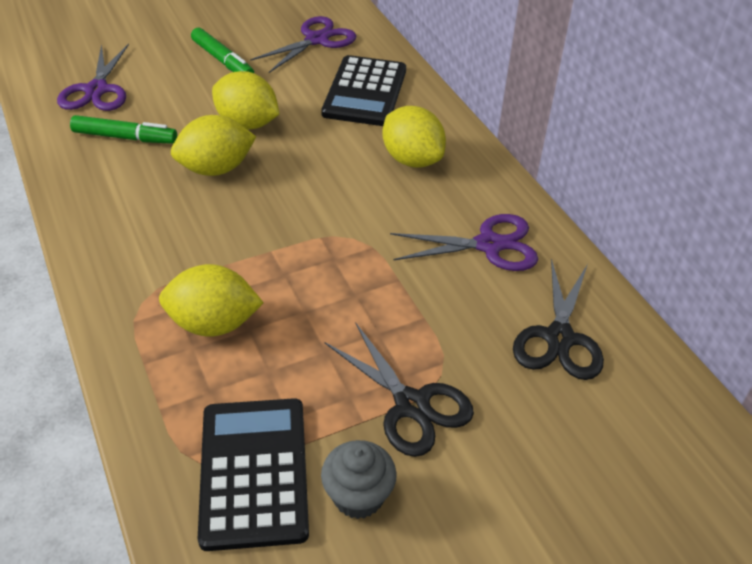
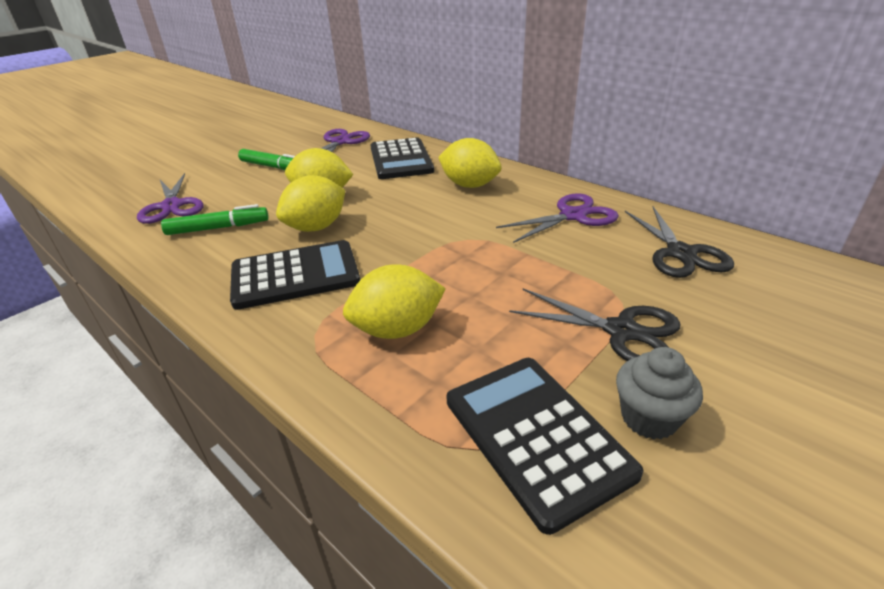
camera: 20 degrees left, 10 degrees down
(163, 226) = (295, 275): none -> black calculator

